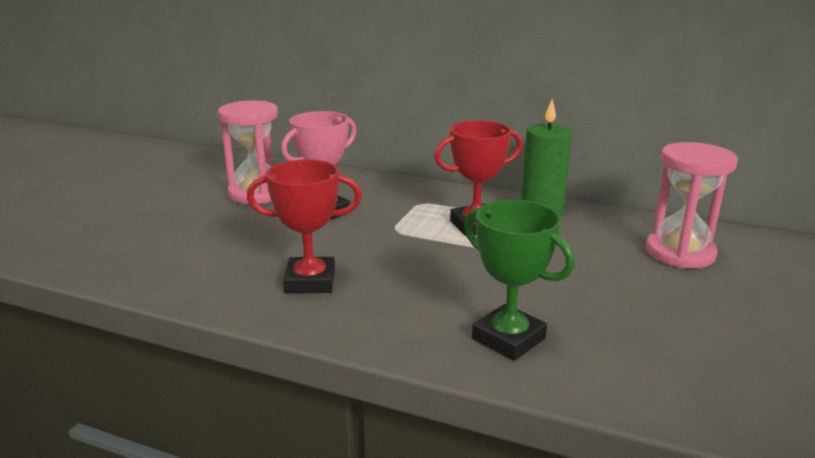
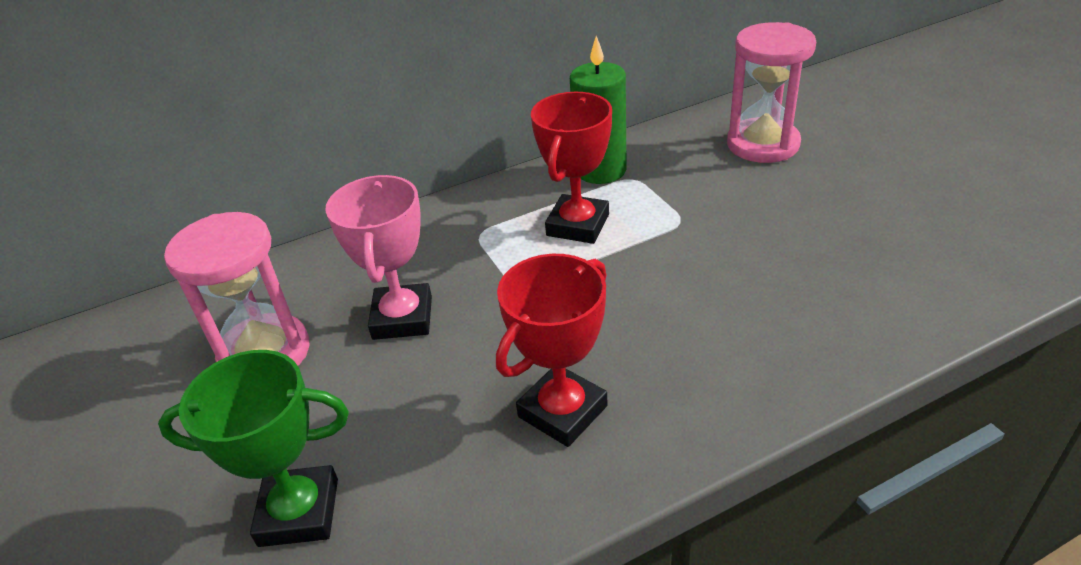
camera: 45 degrees left, 15 degrees up
(508, 338) = (815, 323): green trophy -> green trophy (299, 512)

